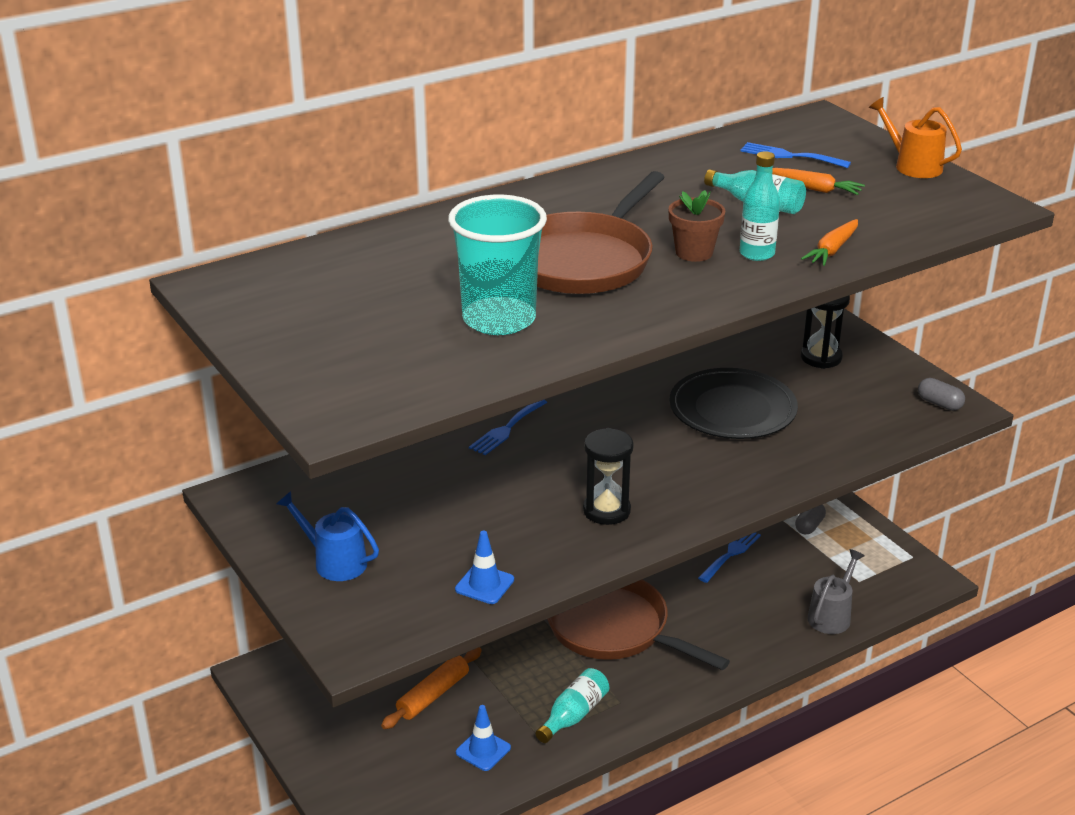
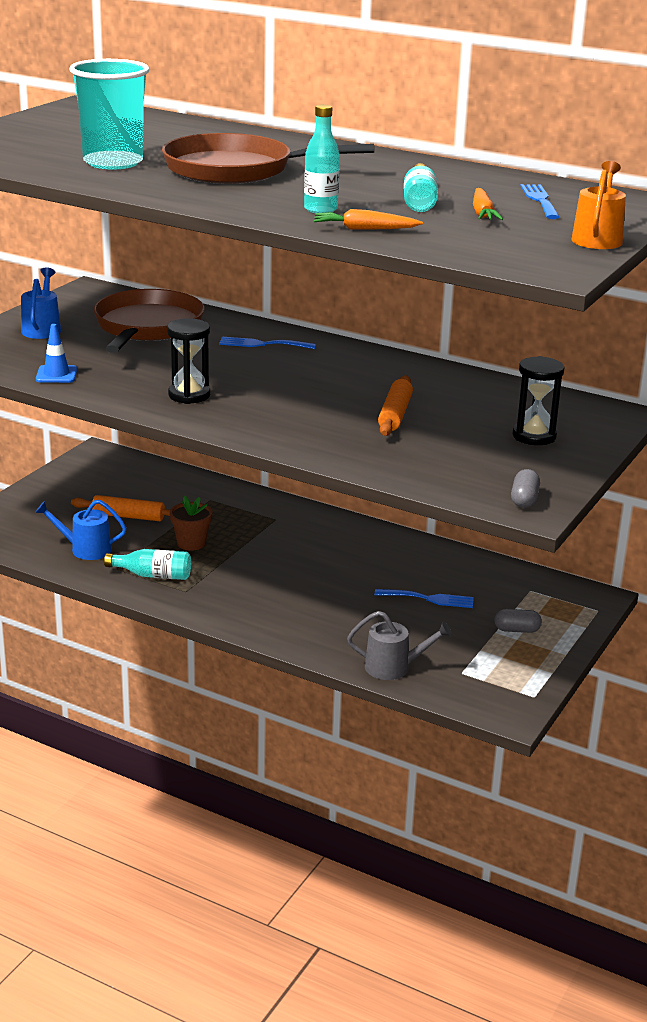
camera: 60 degrees right, 5 degrees down
(483, 750) = (85, 549): blue traffic cone -> blue watering can
(613, 628) = (272, 567): brown pan -> brown pan (147, 327)
(694, 252) = (295, 193): brown flower pot -> brown flower pot (191, 543)
(732, 409) = (394, 414): black plate -> orange rolling pin

